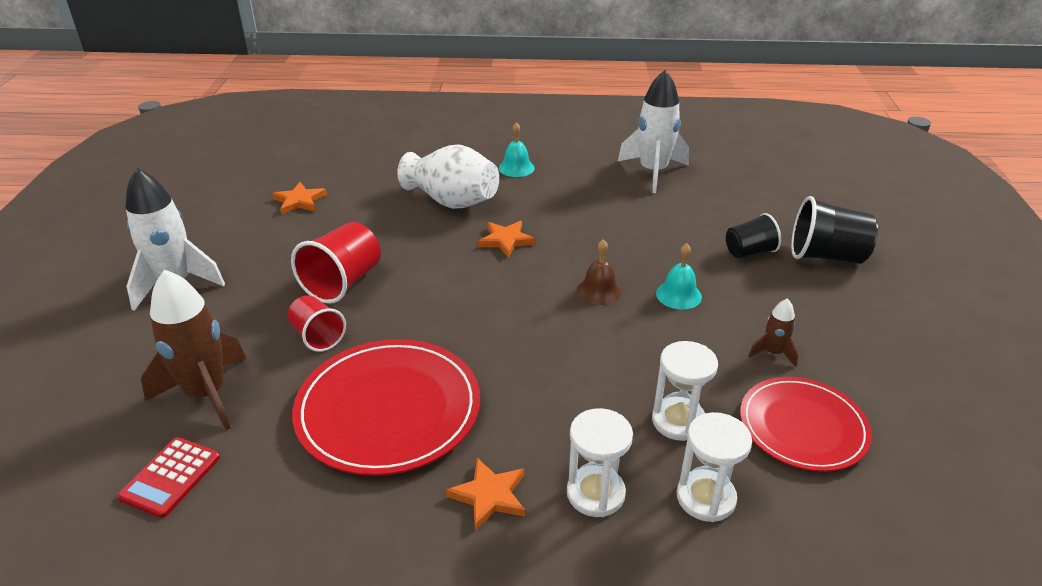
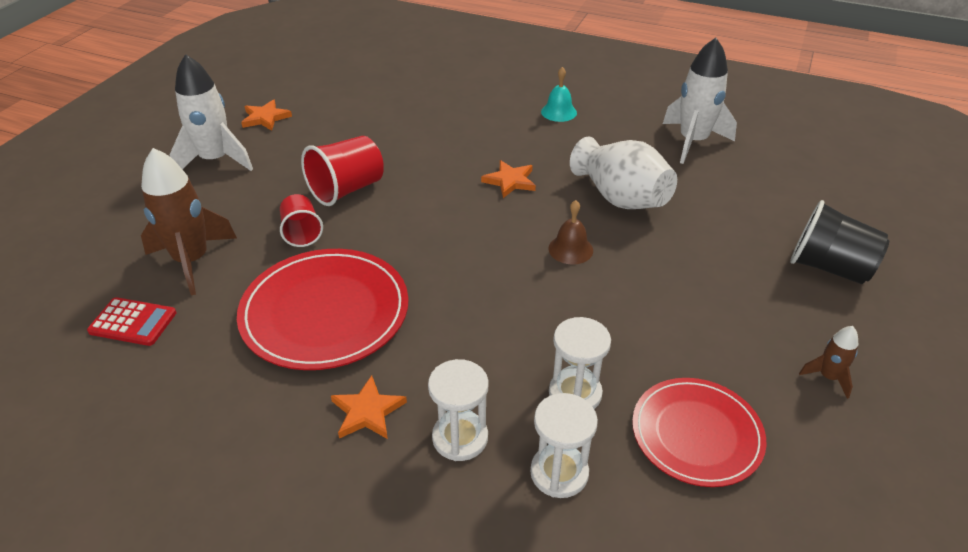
camera: 20 degrees right, 5 degrees up
(171, 477) = (133, 322): red calculator -> red calculator turned 120 degrees counterclockwise
(299, 201) = (350, 107): orange star -> orange star (265, 118)
(452, 201) = (481, 133): white vase -> white vase (620, 198)
(678, 295) = (646, 271): turquoise bell -> none
(749, 252) = (746, 245): black cup -> none
(773, 353) = (709, 353): brown rocket -> brown rocket (828, 377)

